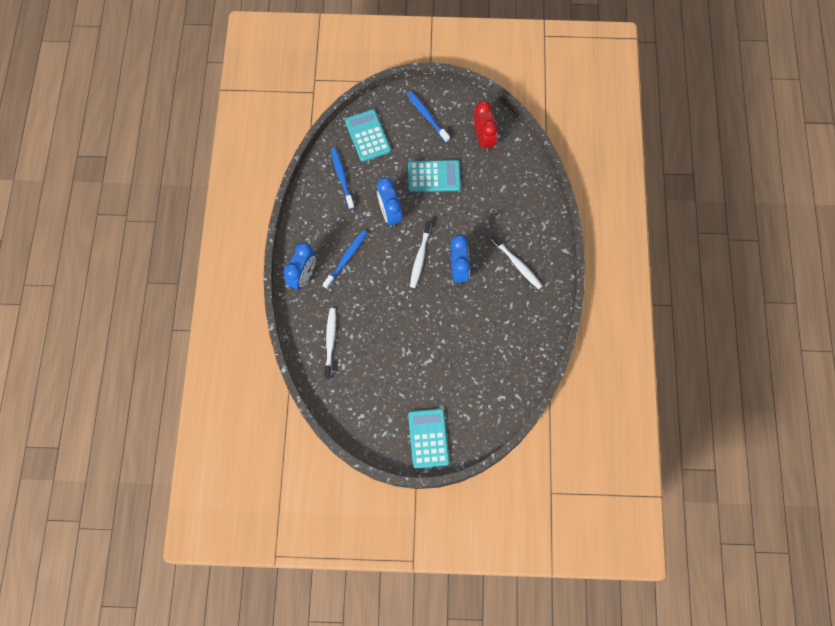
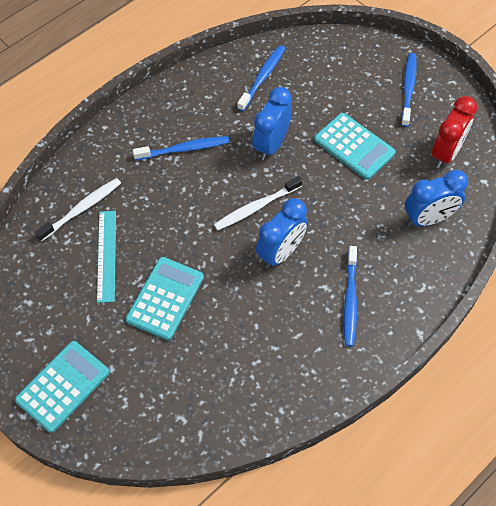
camera: 45 degrees right, 10 degrees down
(303, 277) = (127, 132): blue clock -> blue clock (428, 219)
(367, 136) = (328, 62): turquoise calculator -> turquoise calculator (165, 298)
(373, 354) = (106, 255): none -> turquoise ruler
(517, 263) = (350, 300): white toothbrush -> blue toothbrush

